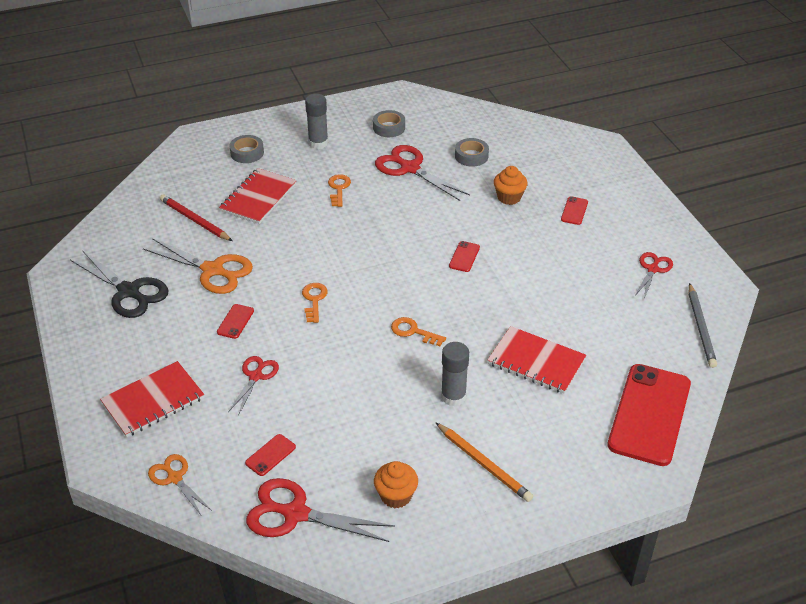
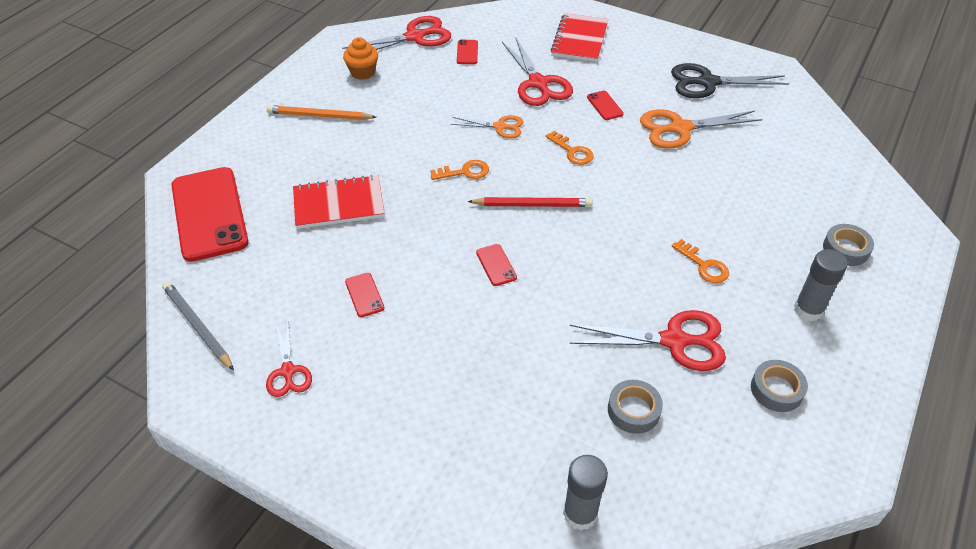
camera: 140 degrees right, 5 degrees up
(175, 478) = (507, 17): orange scissors -> orange scissors (500, 127)
(195, 220) = (763, 157): red pencil -> red pencil (532, 205)
(255, 376) = (538, 83): red scissors -> red scissors, size x1.68
(258, 198) = (753, 208): red notebook -> none
(453, 396) = (382, 144): grey glue stick -> grey glue stick (580, 514)
(509, 197) = (526, 372): orange cupcake -> none
(574, 211) = (436, 402): red phone -> red phone (364, 295)

